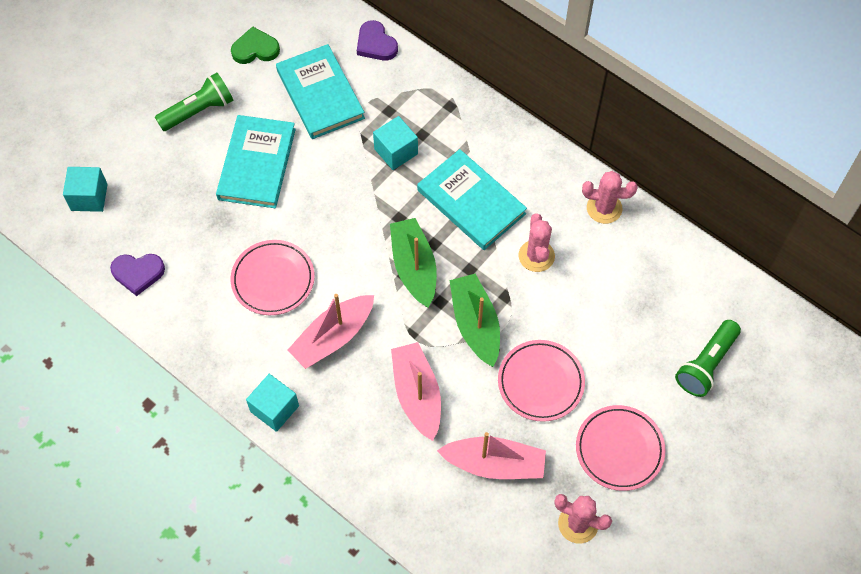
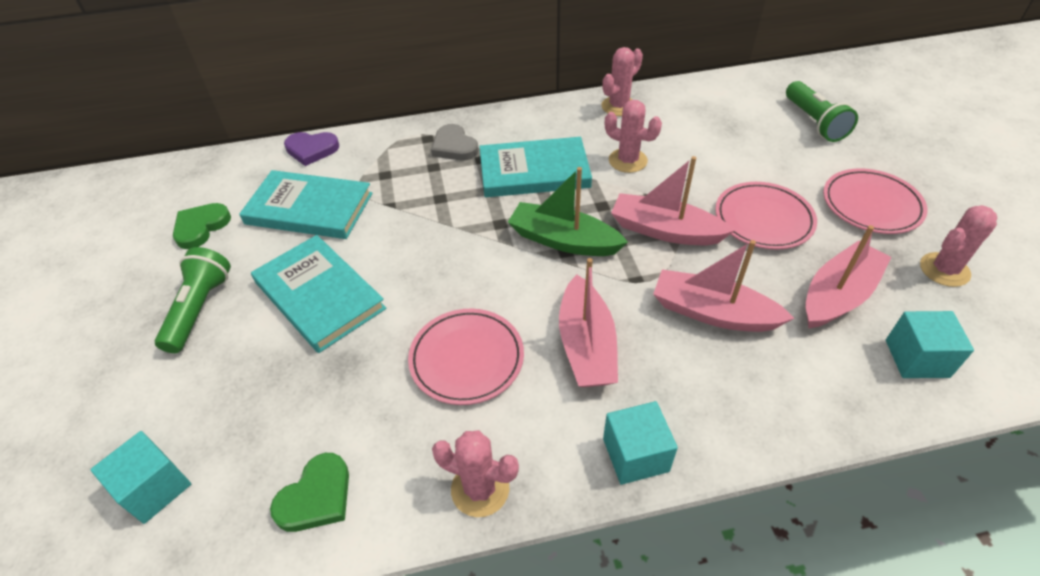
camera: 50 degrees left, 15 degrees down
(138, 273) = (316, 497): purple heart -> green heart
(198, 345) = (480, 489): none -> pink cactus
(396, 151) = (430, 191): turquoise cube -> turquoise cube (916, 358)
(455, 130) = (454, 146): none -> grey heart
(475, 324) = (664, 230): green boat -> pink boat

